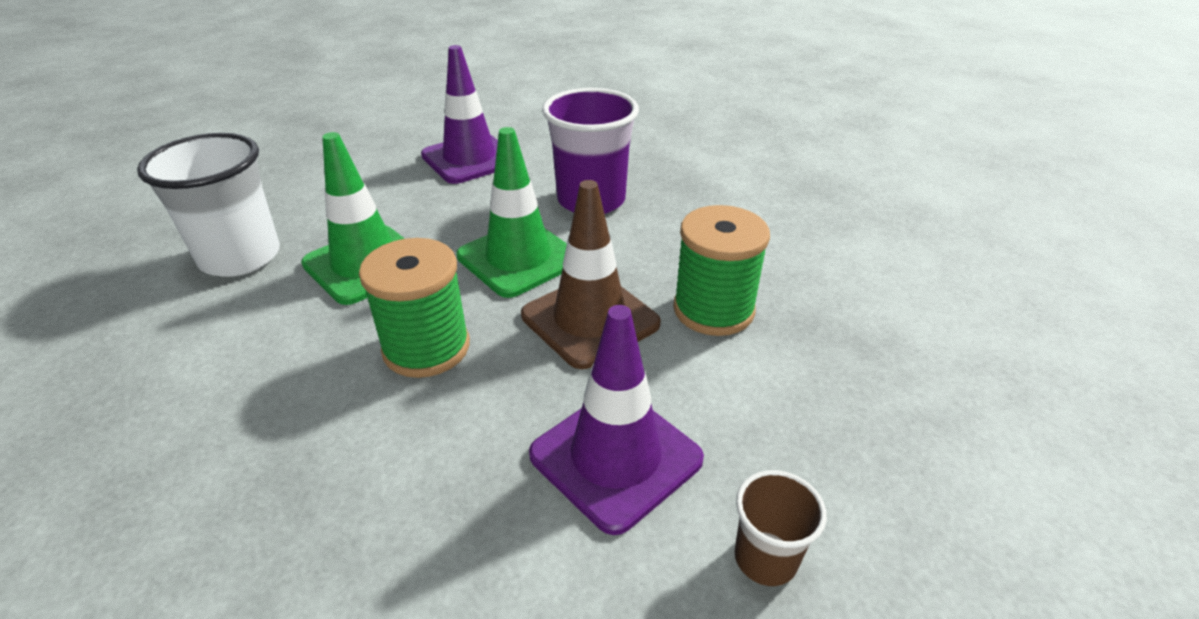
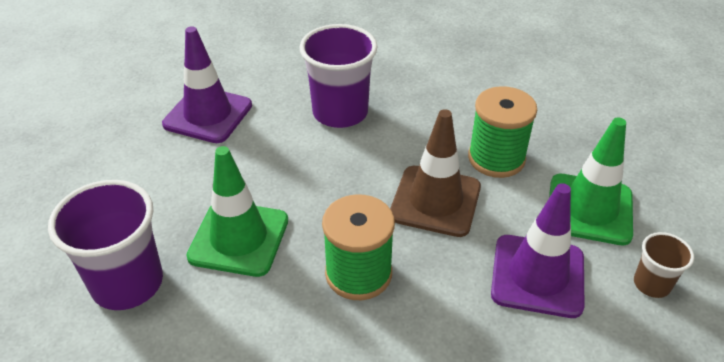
camera: 35 degrees left, 5 degrees up
(240, 257) = (127, 283): white cup -> purple cup
(518, 258) = (342, 180): green traffic cone -> green traffic cone (589, 209)

